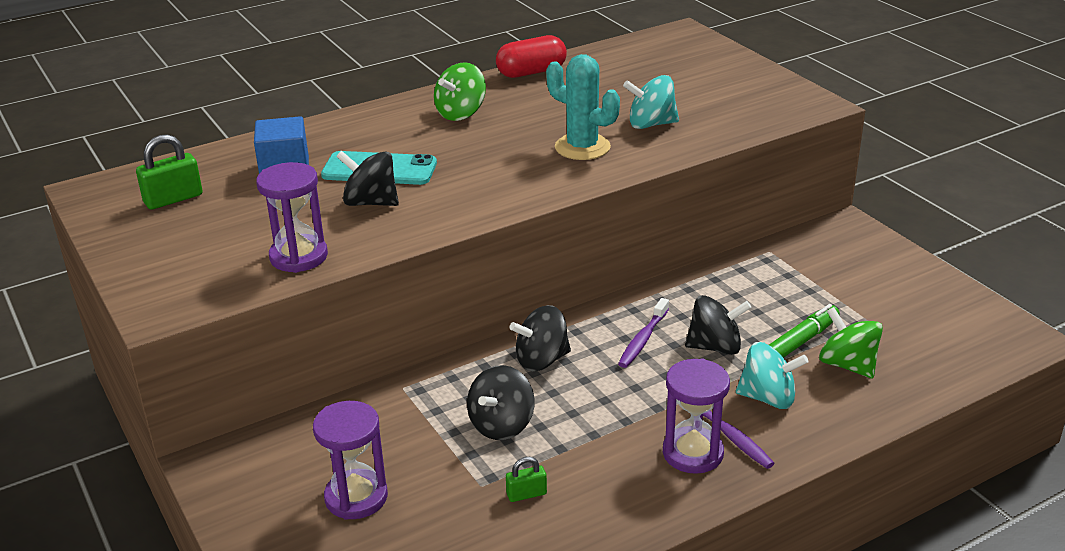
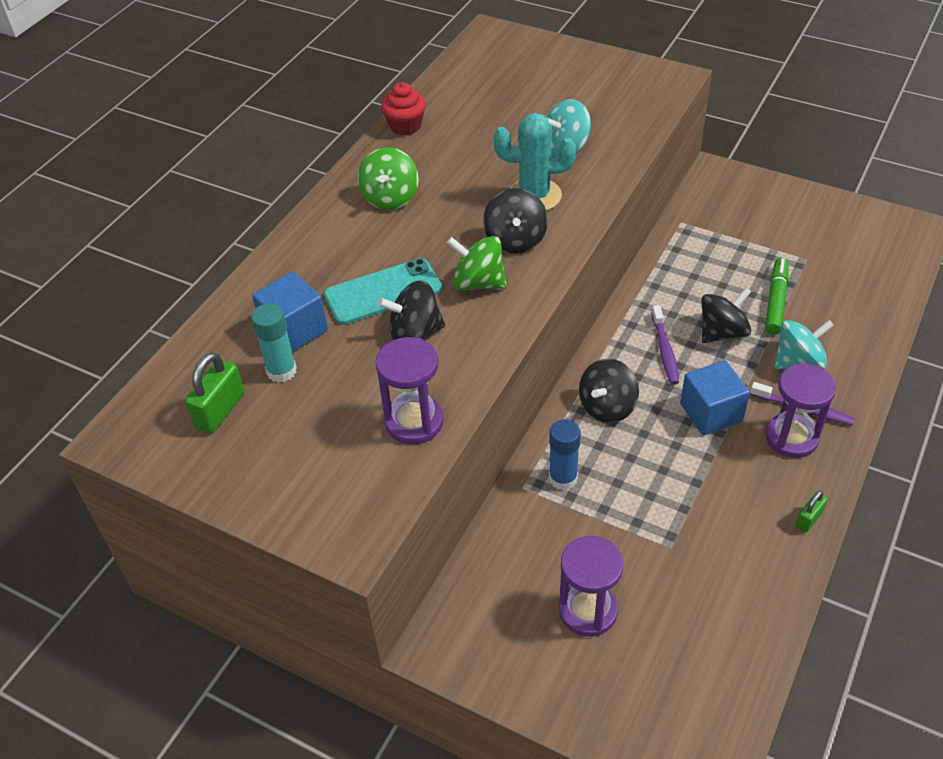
camera: 30 degrees left, 15 degrees up
(244, 191) = (281, 371): none -> turquoise glue stick
(443, 395) = (563, 478): none -> blue glue stick
(501, 425) = (634, 484): black spinning top -> black spinning top (515, 240)
(526, 494) = (711, 537): green padlock -> green padlock (809, 519)
(531, 72) = (405, 126): red capsule -> red cupcake
(634, 402) = (711, 412): none -> blue cube
(847, 365) = (825, 306): green spinning top -> green spinning top (478, 283)

